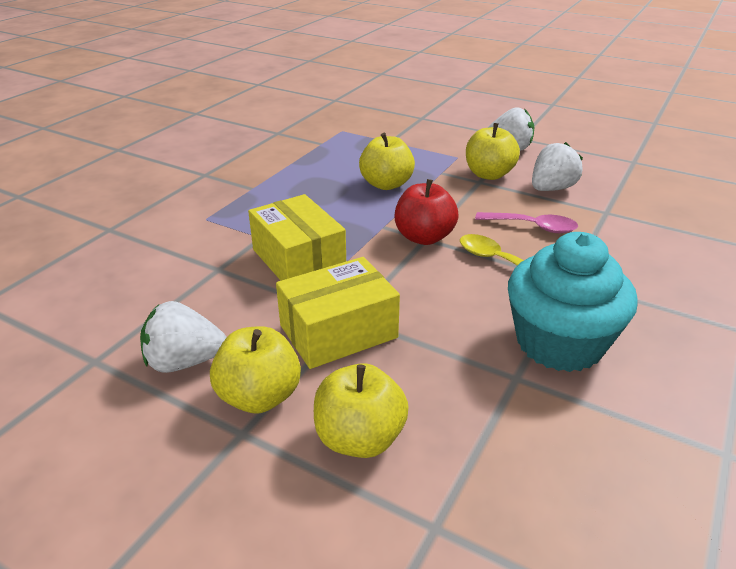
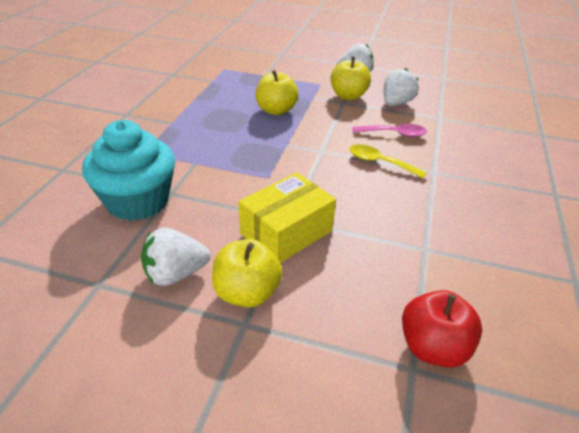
camera: 15 degrees left, 5 degrees up
(298, 259) = (232, 178): yellow box -> none
(359, 438) = (335, 312): yellow apple -> none
(424, 237) = (320, 150): red apple -> red apple (432, 347)
(559, 343) = (444, 219): turquoise cupcake -> turquoise cupcake (138, 201)

